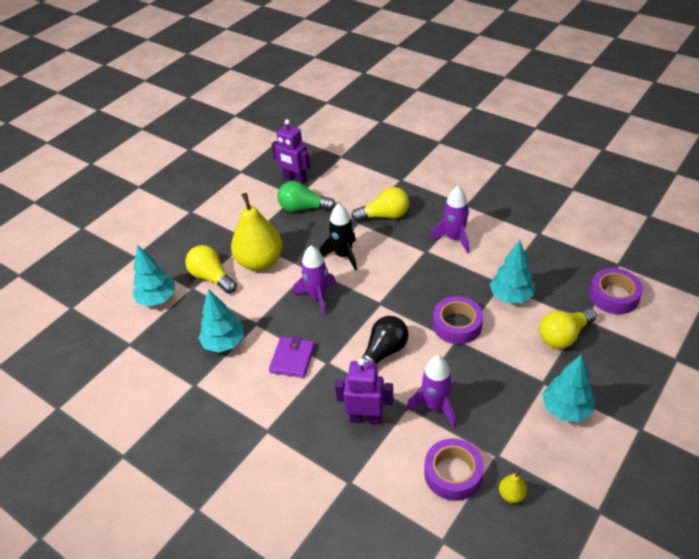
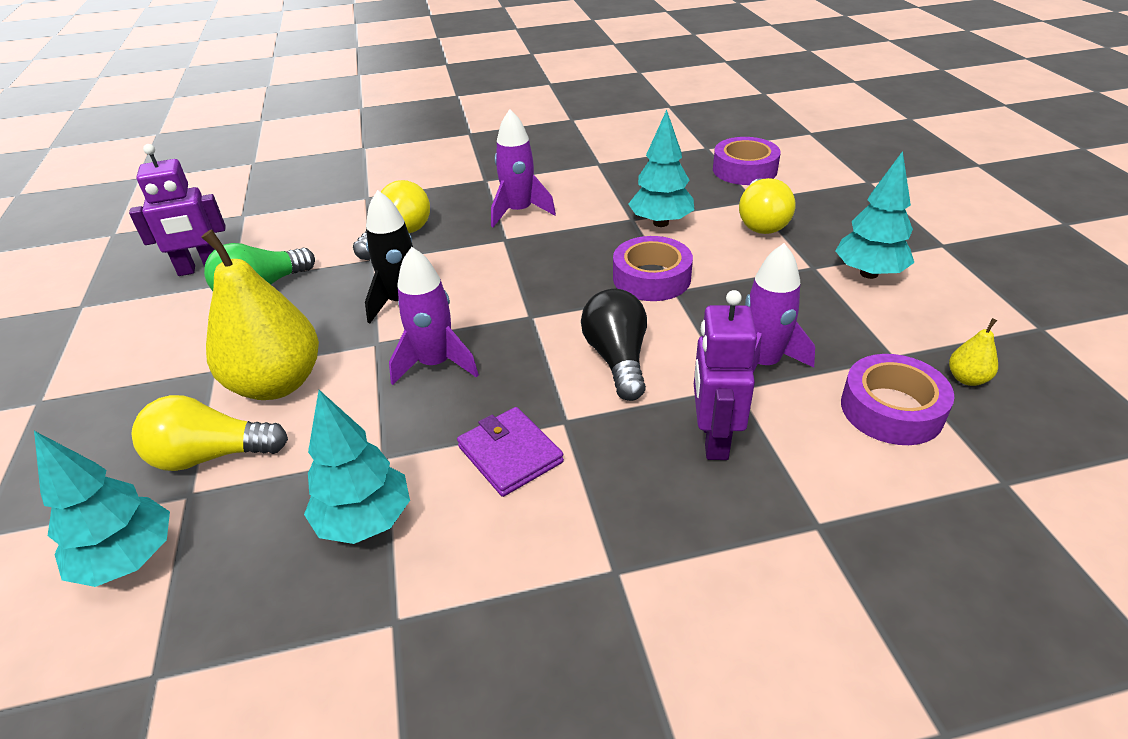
camera: 50 degrees left, 5 degrees down
(366, 418) = (713, 439): purple robot -> purple robot turned 45 degrees counterclockwise

